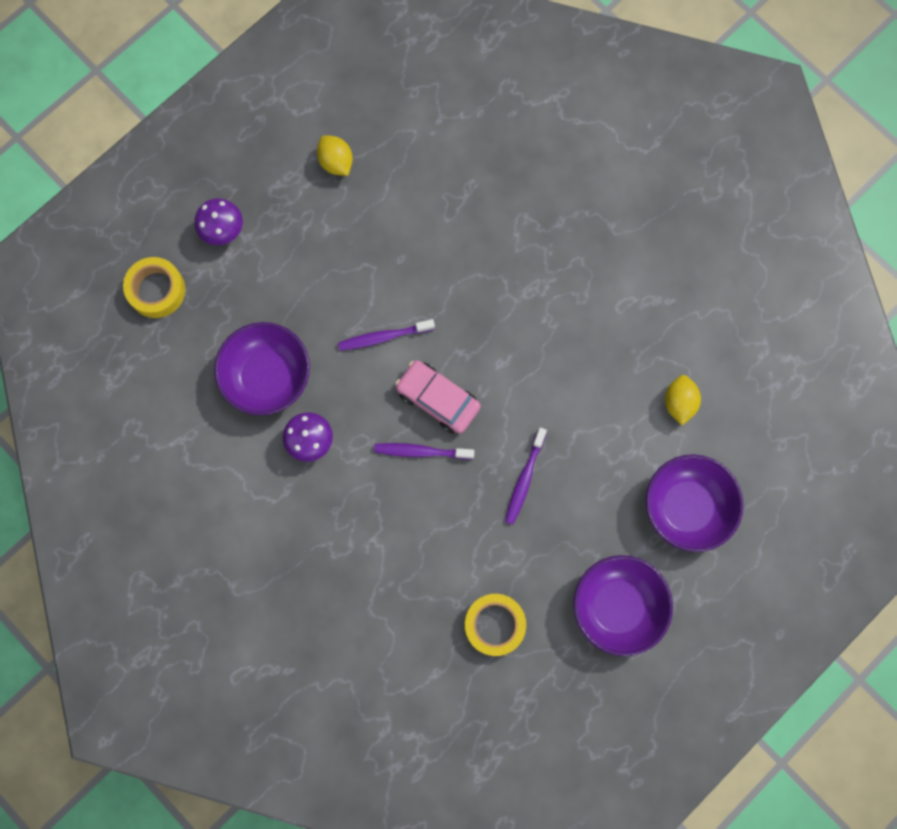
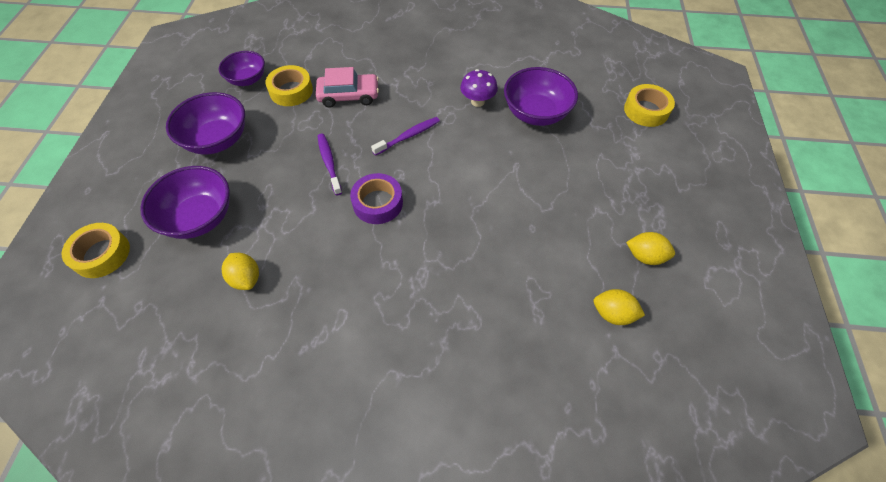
camera: 140 degrees right, 20 degrees down
(223, 230) = (654, 163): purple mushroom -> none
(384, 337) = (492, 176): purple toothbrush -> none
(412, 143) = (613, 314): none -> yellow lemon
(437, 399) = (424, 167): pink car -> pink car (349, 95)
(513, 392) = (378, 203): none -> purple tape
(531, 687) = (247, 79): none -> purple bowl
(793, 531) = (101, 254): none -> yellow tape

